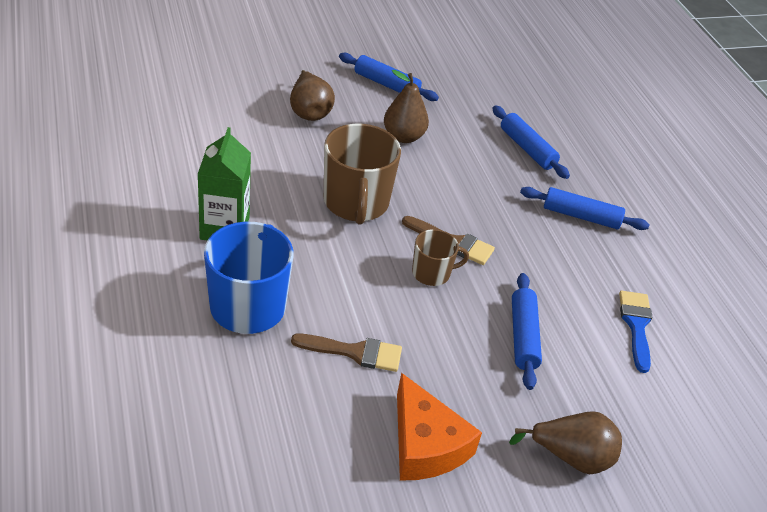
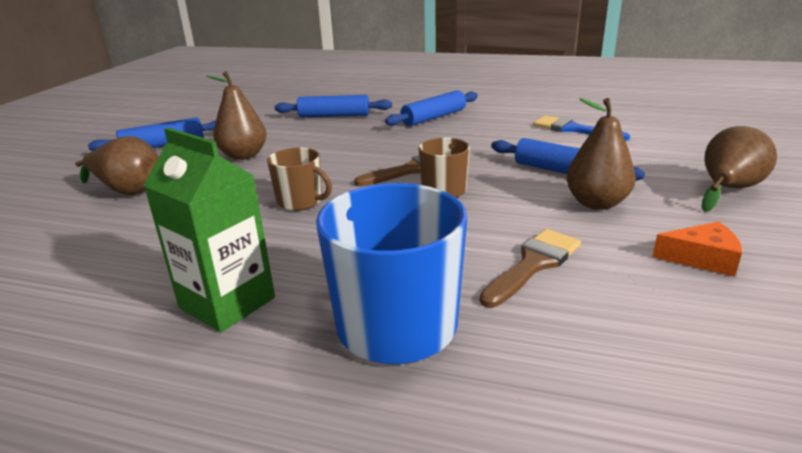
camera: 50 degrees left, 15 degrees down
(356, 203) = (301, 201): brown mug -> brown mug, size x0.55
(425, 444) = (702, 259): orange cheese -> orange cheese, size x0.57
(476, 370) = (596, 203): none -> brown pear

